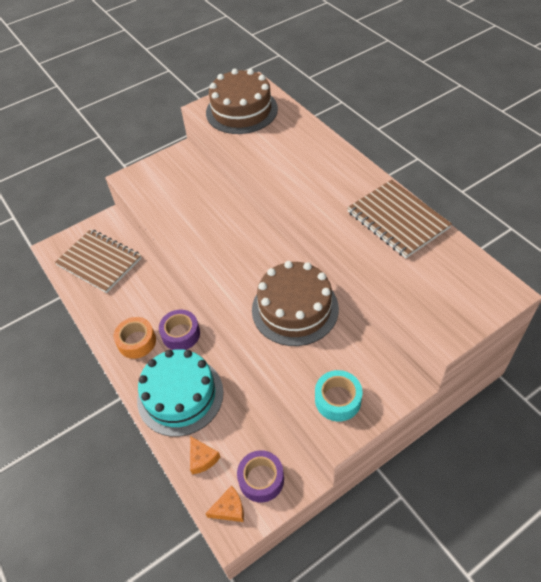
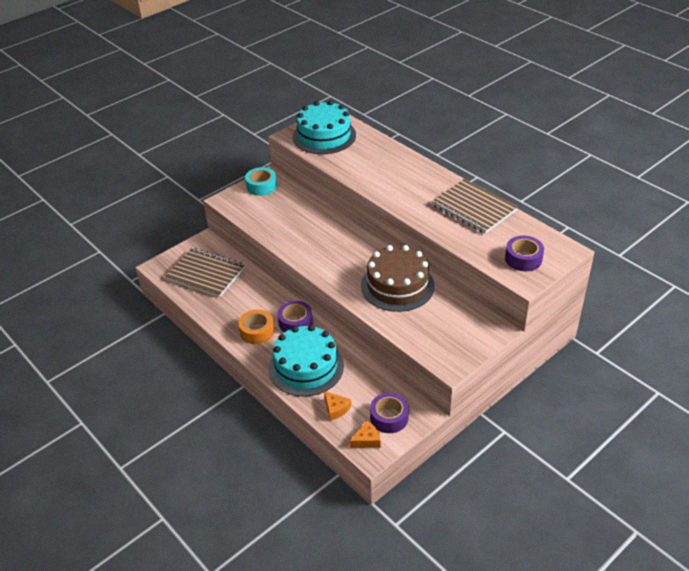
camera: 10 degrees left, 10 degrees down
(241, 110) = (324, 136): brown cake -> turquoise cake
(338, 400) = (445, 344): turquoise tape -> turquoise tape (261, 186)
(448, 300) = (523, 259): none -> purple tape

